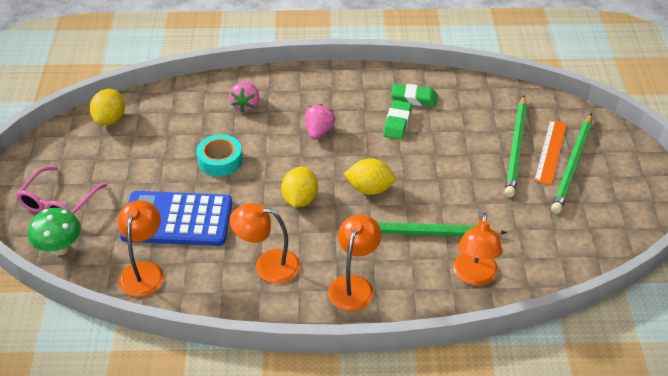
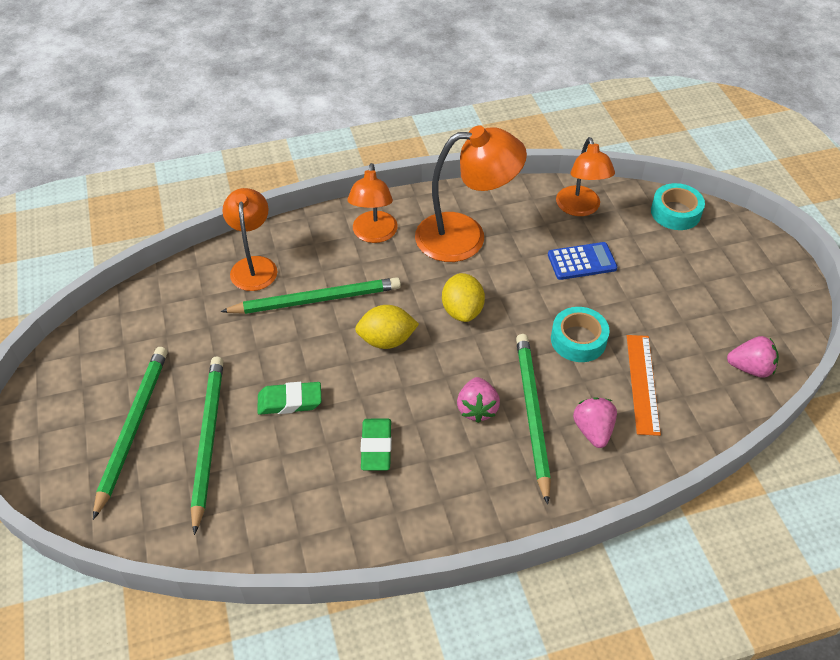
camera: 165 degrees right, 5 degrees up
(59, 202) = (716, 254): pink glasses -> none
(59, 248) = (675, 212): green mushroom -> turquoise tape
(110, 119) = (750, 368): yellow lemon -> pink strawberry
(177, 219) = (582, 262): blue calculator -> blue calculator, size x0.55
(267, 265) = (465, 236): orange lamp -> orange lamp, size x1.53
(282, 121) = (532, 414): none -> green pencil
(414, 98) = (362, 499): green eraser -> green eraser (290, 401)
(550, 151) = (161, 445): orange ruler -> orange ruler (642, 383)

